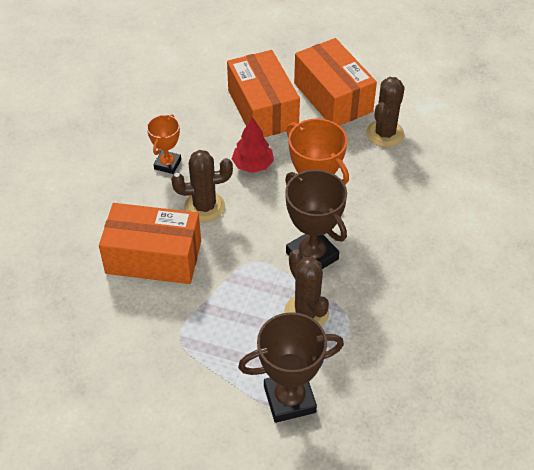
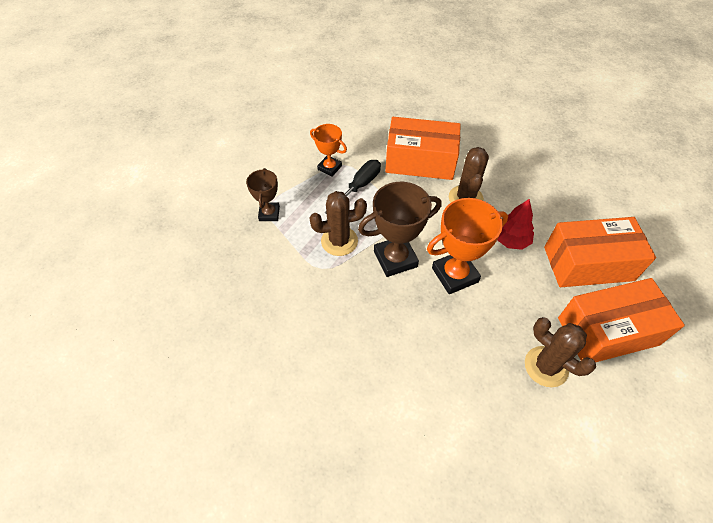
camera: 105 degrees right, 5 degrees up
(153, 257) = (420, 161): orange box -> orange box turned 75 degrees clockwise
(167, 164) = (518, 183): orange trophy -> orange trophy (329, 168)
(214, 312) = (359, 186): none -> black screwdriver
(289, 399) = (269, 213): brown trophy -> brown trophy, size x0.60

